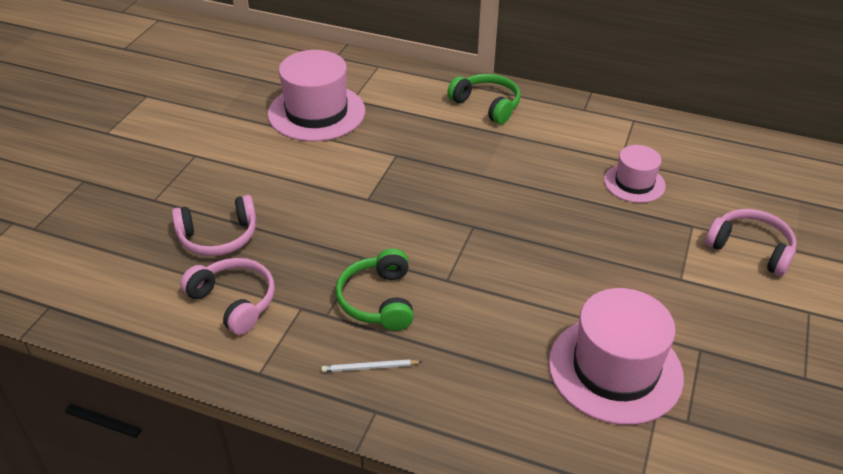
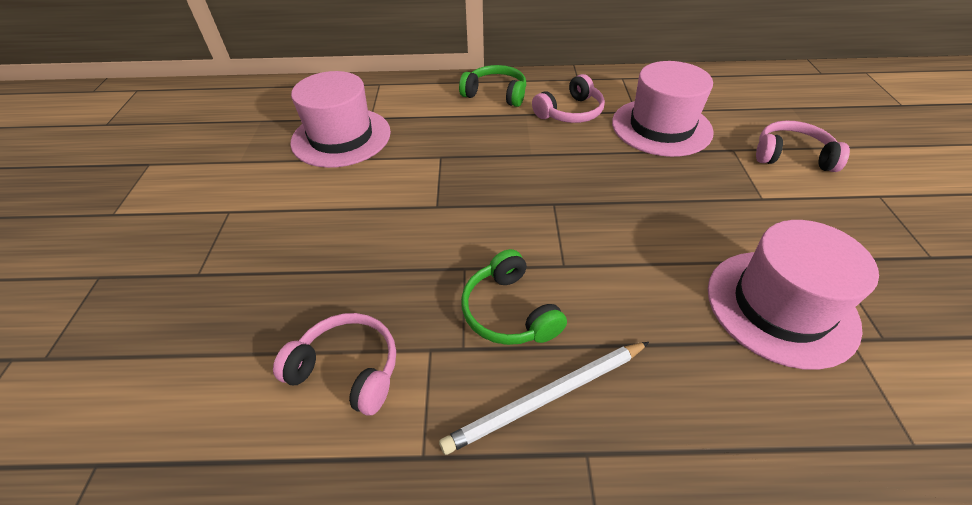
camera: 20 degrees left, 5 degrees up
(218, 237) = (294, 295): pink headphones -> pink headphones (570, 112)
(369, 367) = (547, 397): white pencil -> white pencil, size x1.98
(634, 183) = (661, 127): pink hat -> pink hat, size x1.76

